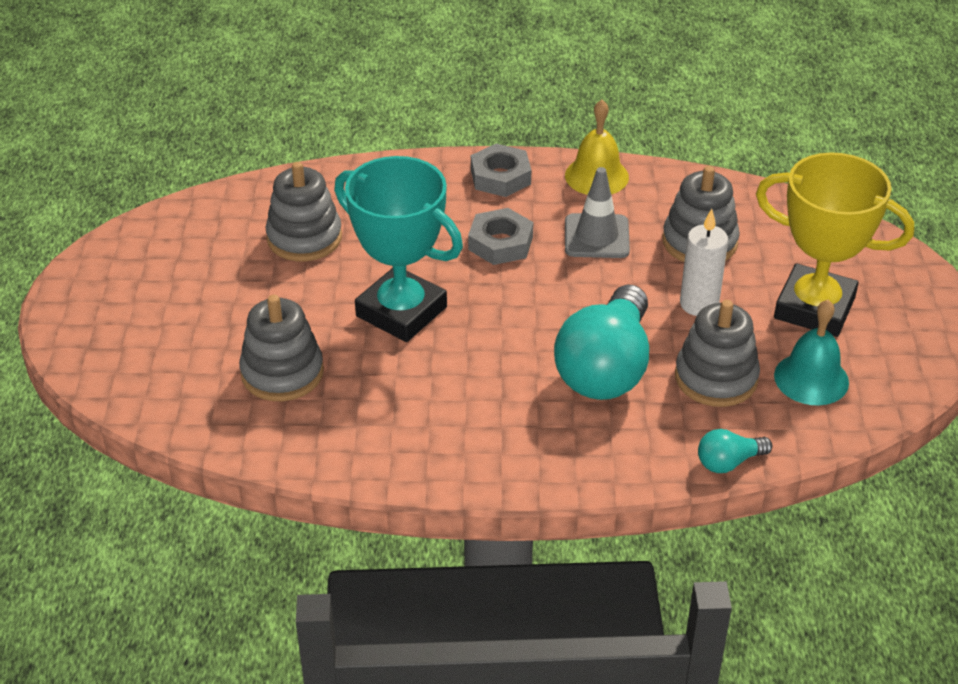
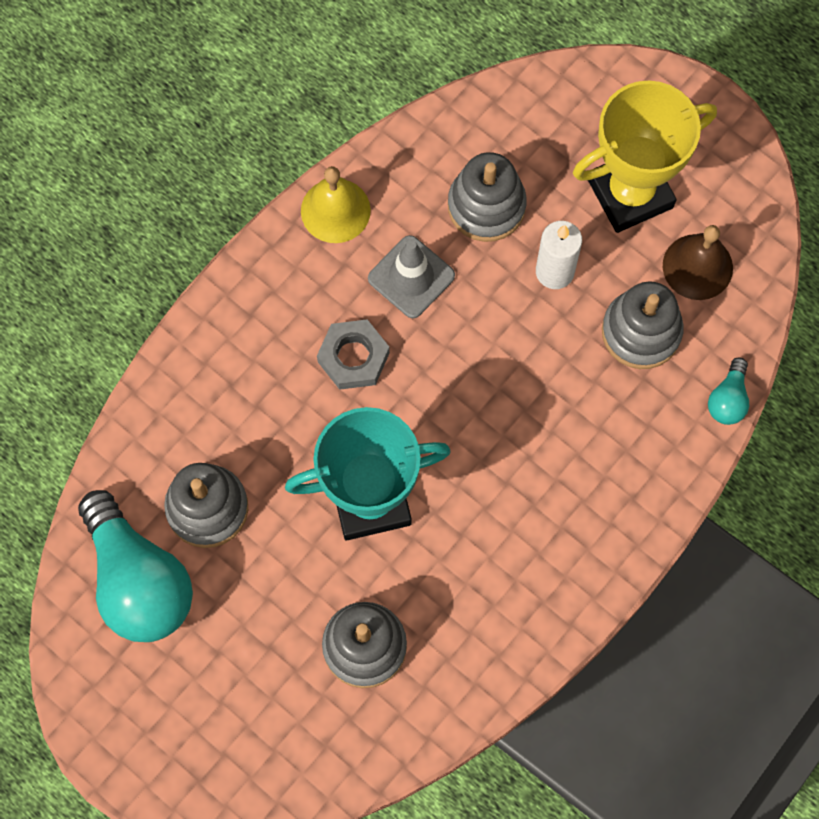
camera: 50 degrees left, 30 degrees up
(500, 177) = (267, 287): grey nut -> none
(606, 368) = (565, 401): turquoise light bulb -> turquoise light bulb (138, 581)
(811, 378) = (697, 266): turquoise bell -> brown bell

